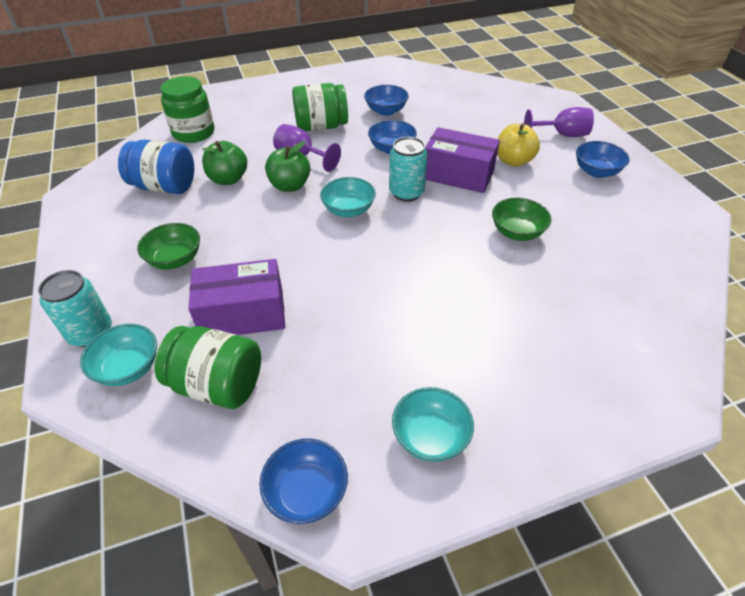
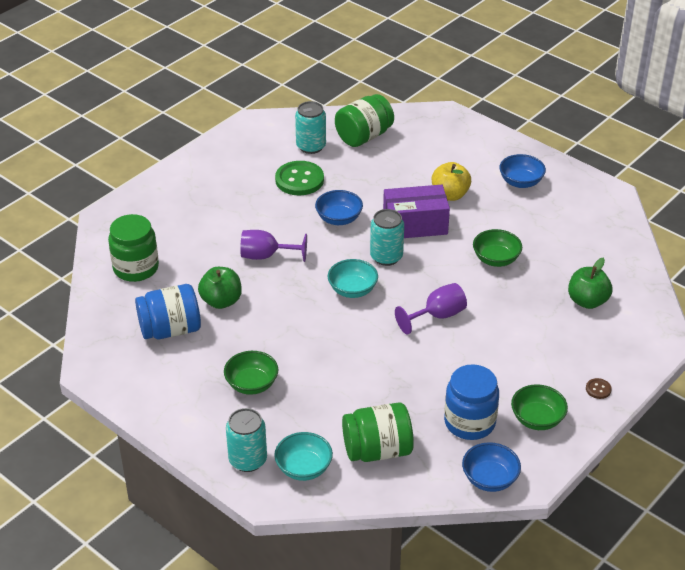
camera: 30 degrees left, 5 degrees down
(243, 314) = (348, 400): purple box -> none
(290, 186) = (282, 287): green apple -> green apple (587, 301)
(321, 126) = (254, 218): green jar -> green jar (364, 136)
(346, 400) = (469, 422): none -> blue jar
(386, 111) = (299, 180): blue bowl -> green button
(418, 91) = (311, 146): none -> turquoise can
(430, 437) = (537, 419): turquoise bowl -> green bowl
(540, 433) = (598, 389): none -> brown button
(562, 135) = (472, 154): purple goblet -> purple goblet (437, 316)

